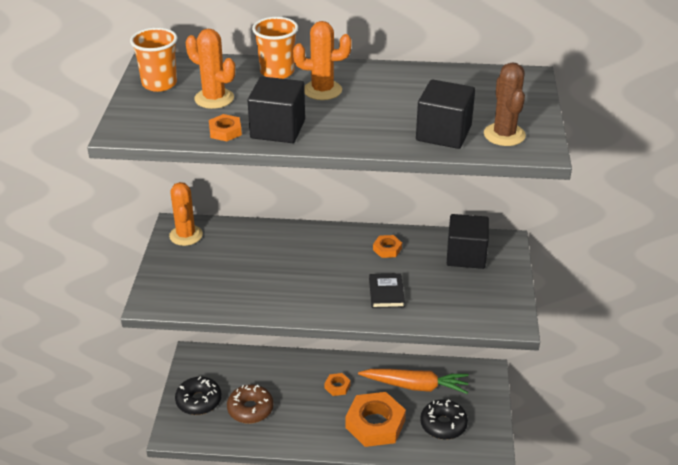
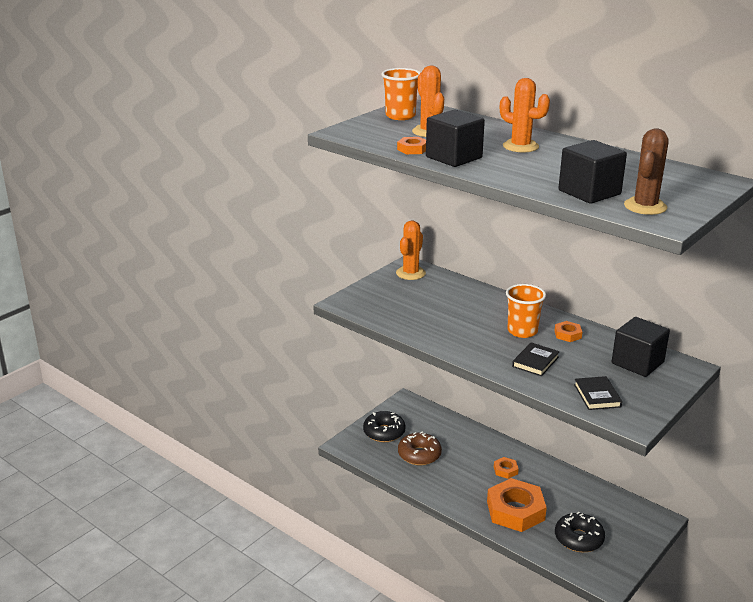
camera: 35 degrees right, 10 degrees down
(277, 72) = (498, 129): orange cup -> orange cup (522, 331)
(415, 386) = (577, 499): orange carrot -> none
(464, 307) = (597, 396): none -> black book

